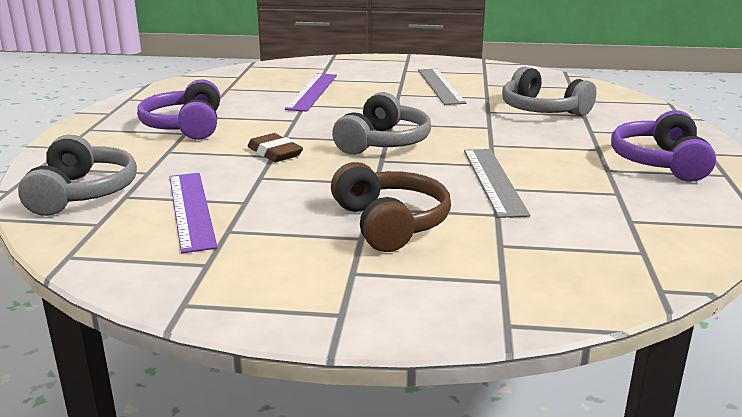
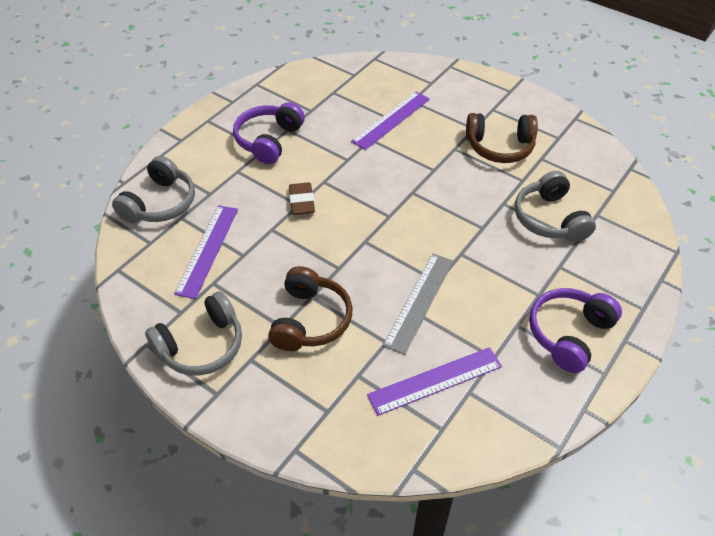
camera: 30 degrees right, 25 degrees up
(383, 142) = (385, 218): grey headphones -> grey headphones (201, 346)
(440, 86) = (499, 147): grey ruler -> brown headphones
(586, 223) = (435, 380): none -> purple ruler

